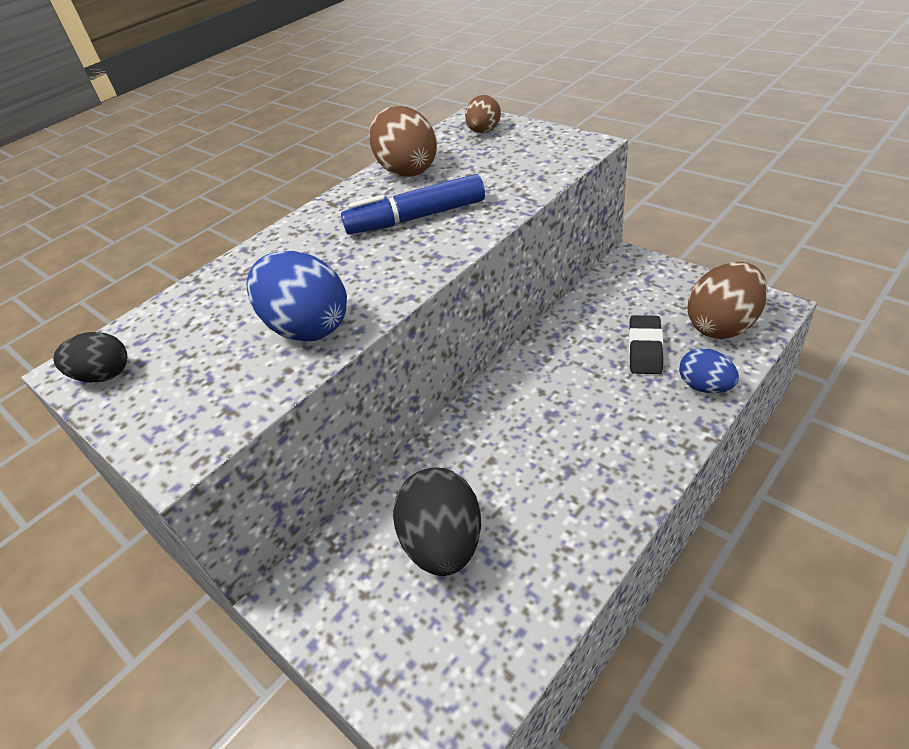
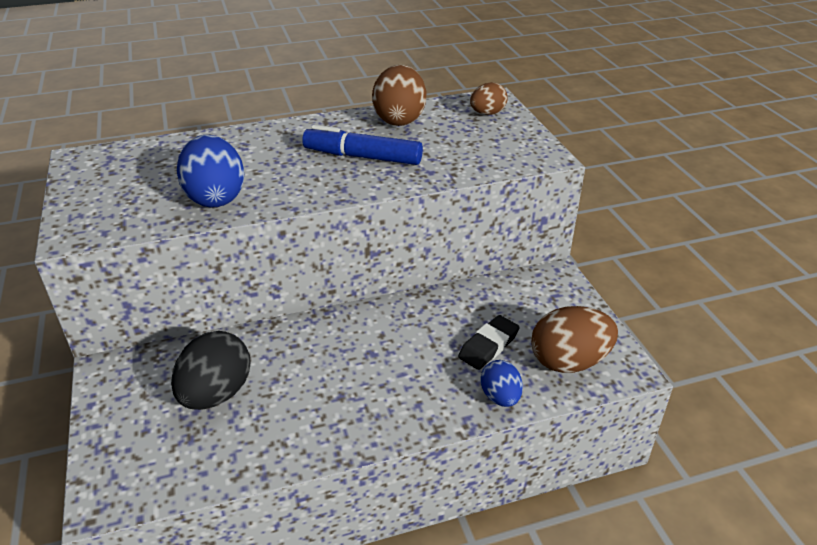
camera: 25 degrees right, 5 degrees down
(104, 375) = (87, 170): black egg -> none

